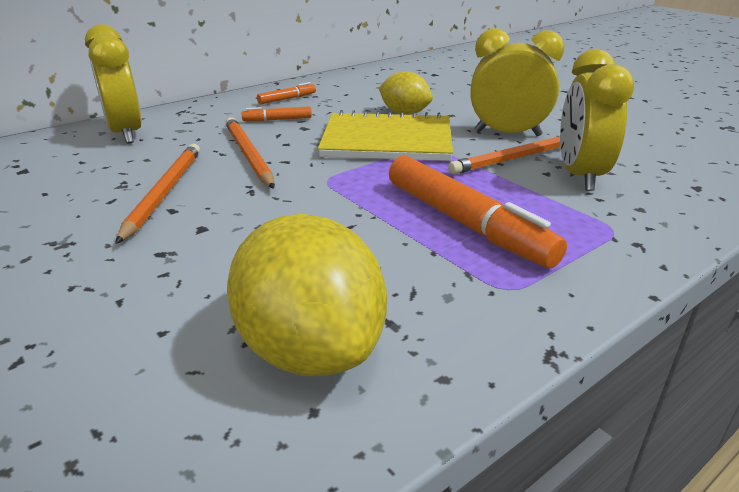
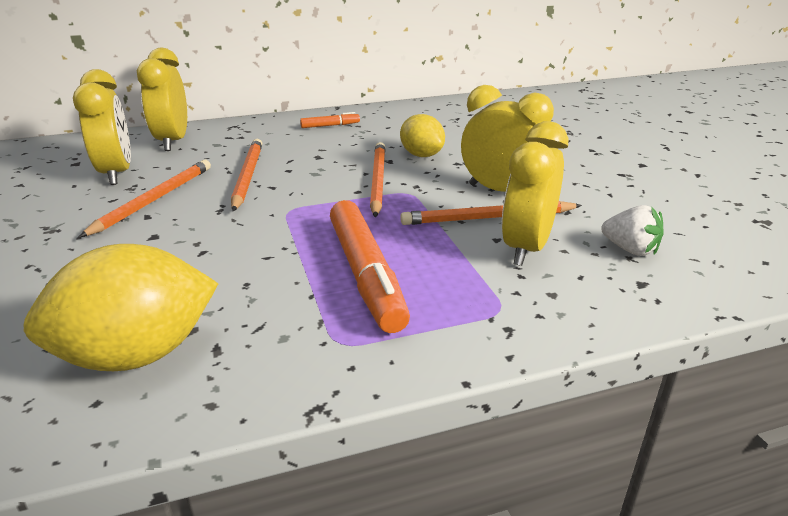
camera: 20 degrees right, 0 degrees up
(89, 173) = (117, 173): none -> yellow clock
(277, 120) = (302, 145): orange marker -> none
(311, 349) = (137, 355): yellow lemon -> yellow lemon turned 75 degrees clockwise
(387, 141) = (377, 181): yellow notebook -> orange pencil
(660, 163) = (630, 249): none -> white strawberry

